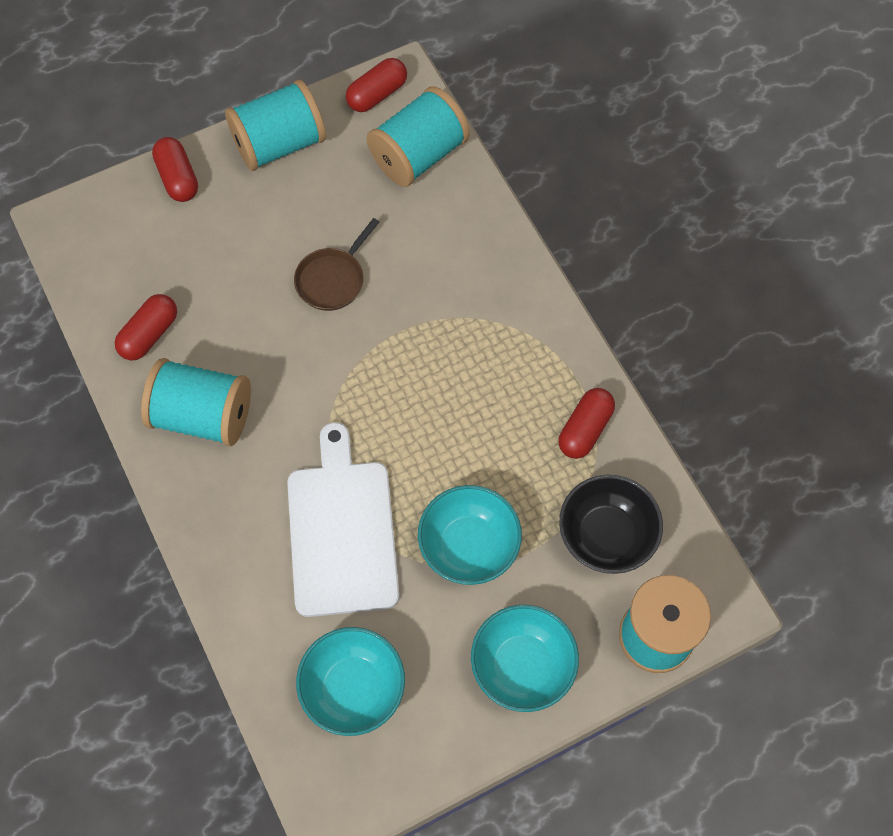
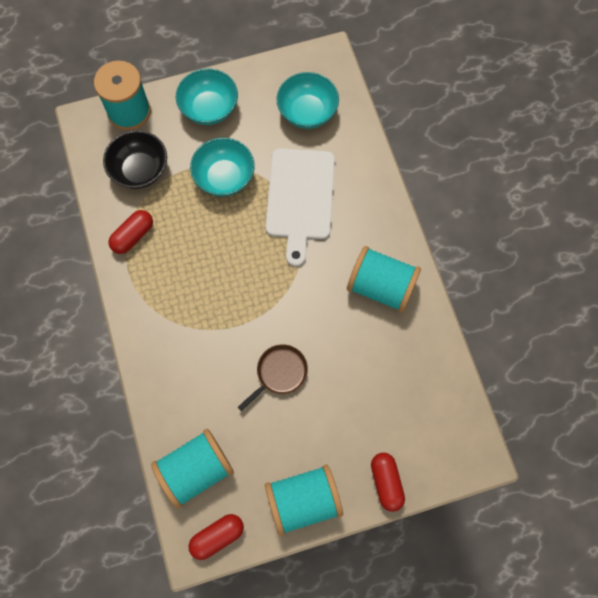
camera: 170 degrees left, 5 degrees up
(149, 334) = (414, 352): red capsule -> none

